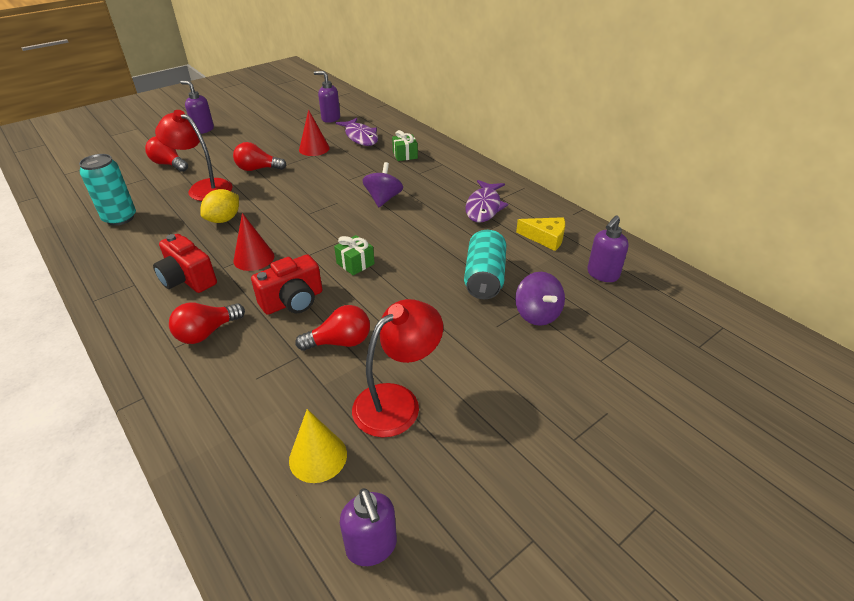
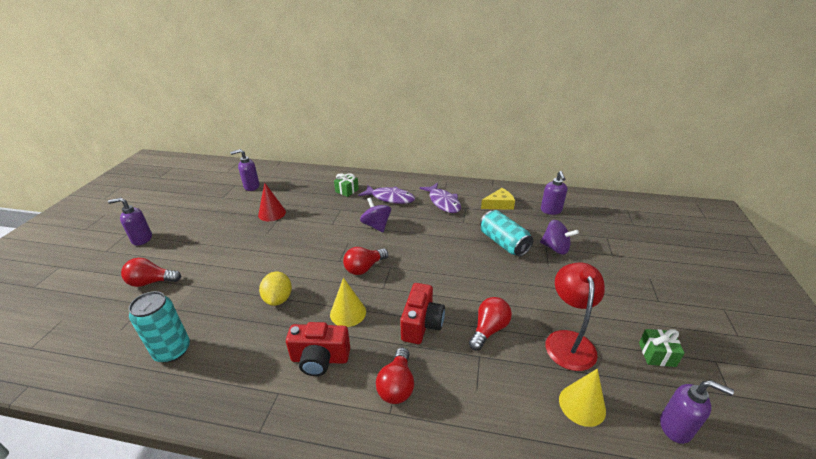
camera: 40 degrees left, 5 degrees down
(203, 188) = (219, 284): red lamp -> none
(254, 258) = (348, 313): red cone -> yellow cone
(258, 169) = (247, 248): red light bulb -> red light bulb (364, 268)
(355, 263) = (422, 276): green gift -> green gift (657, 354)
(360, 137) = (296, 191): purple fish -> purple fish (390, 198)

